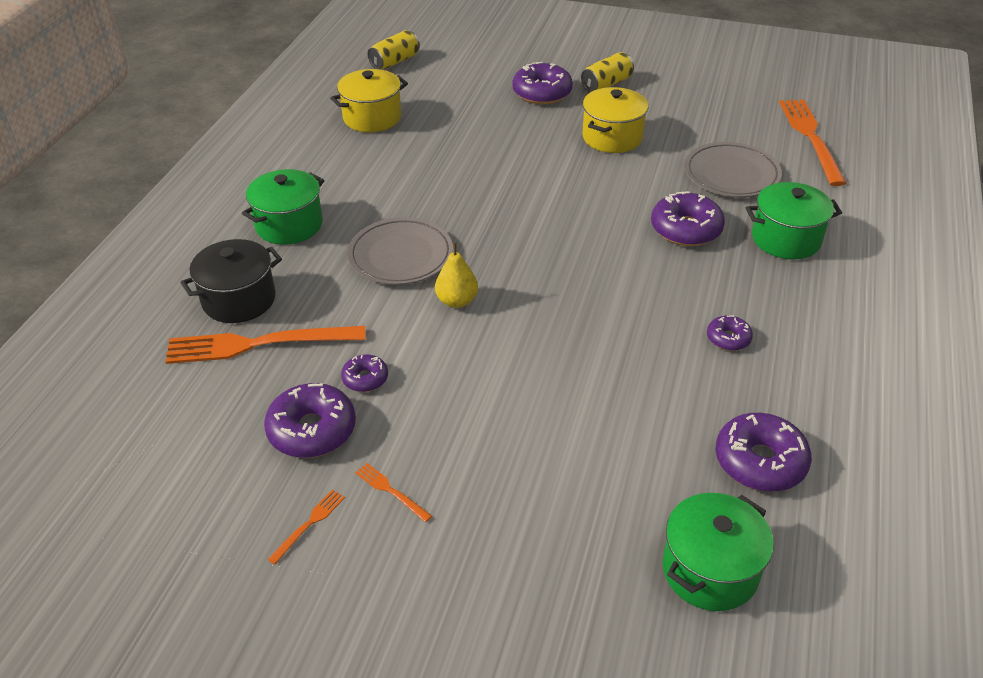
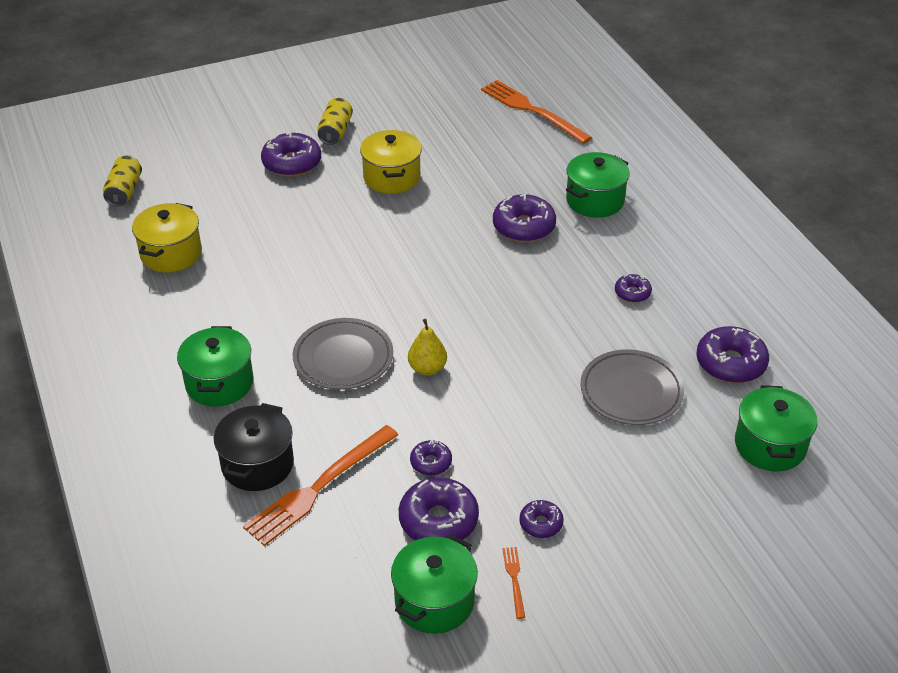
camera: 40 degrees left, 0 degrees up
(225, 495) = (434, 601): none -> green pot
(391, 491) = (541, 523): orange fork -> purple donut
(731, 174) = (509, 167): grey plate -> grey plate (631, 391)

